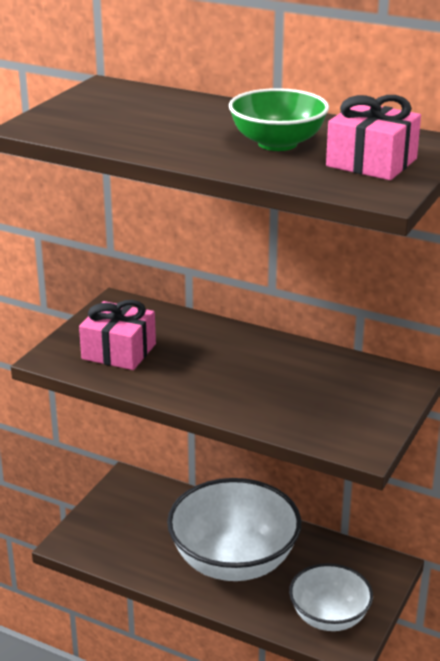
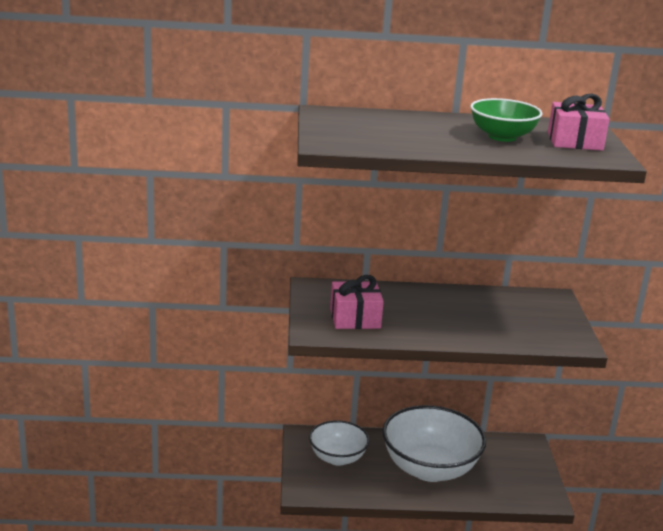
camera: 30 degrees left, 5 degrees down
(329, 617) = (522, 485): white bowl -> white bowl (337, 458)

